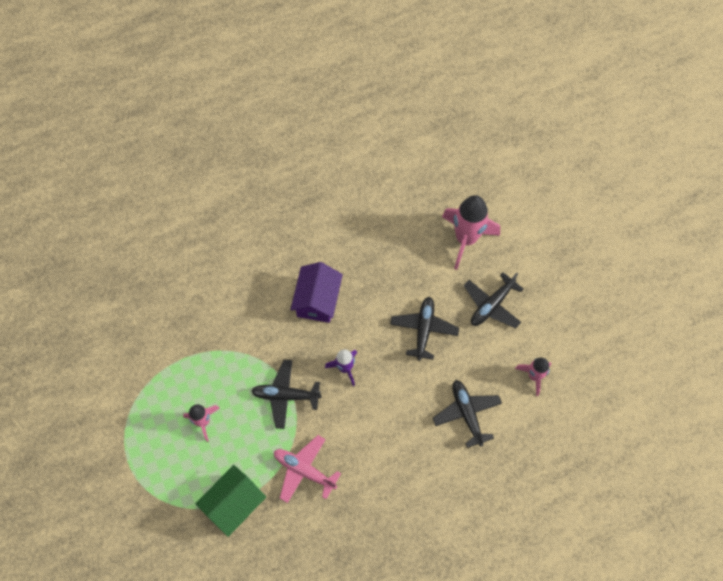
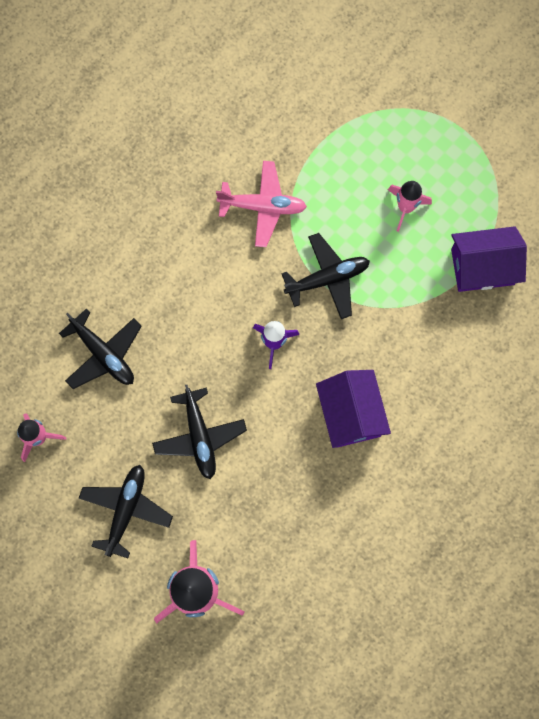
camera: 155 degrees right, 10 degrees up
(176, 355) = (482, 267): none -> purple house
(234, 504) = (321, 139): green house -> none

